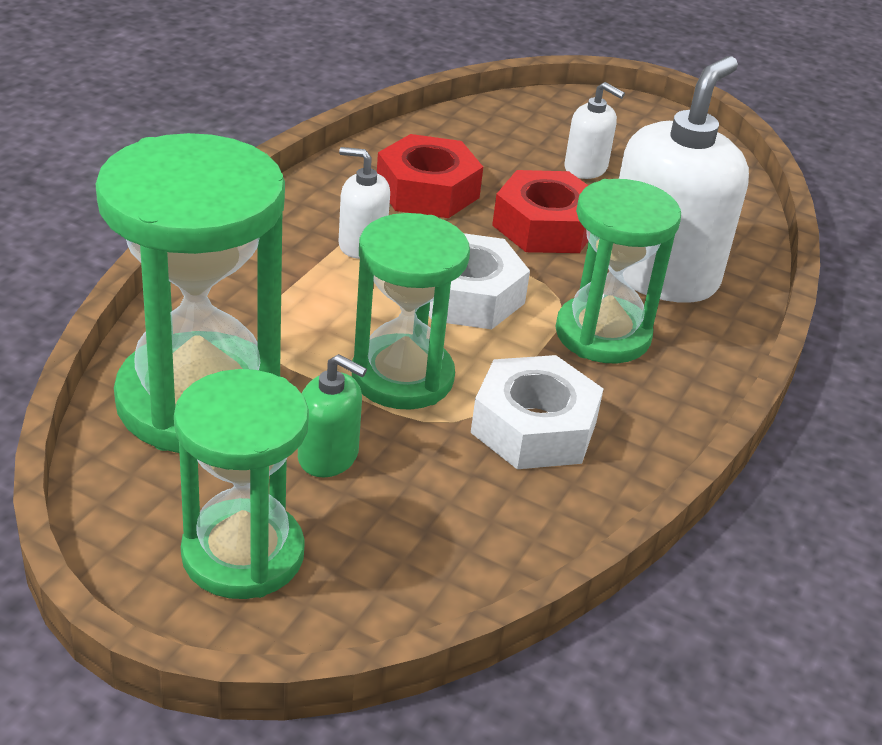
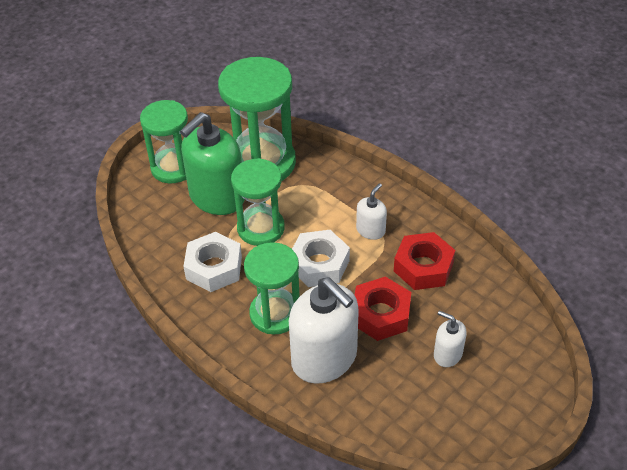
camera: 110 degrees right, 10 degrees up
(328, 456) = (217, 197): green soap dispenser -> green soap dispenser, size x2.09
(586, 168) = (447, 354): white soap dispenser -> white soap dispenser turned 75 degrees clockwise

